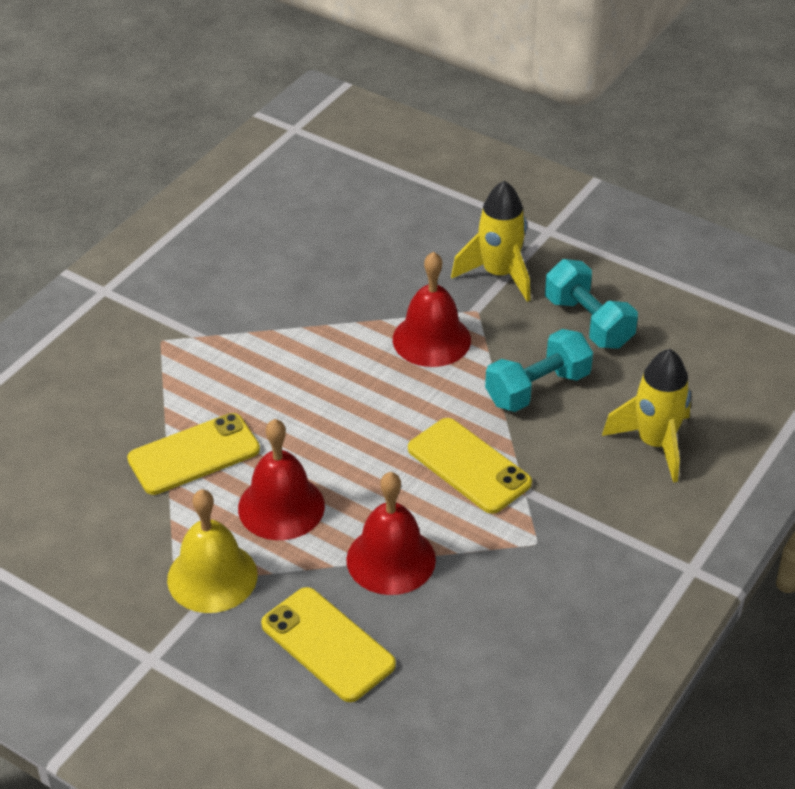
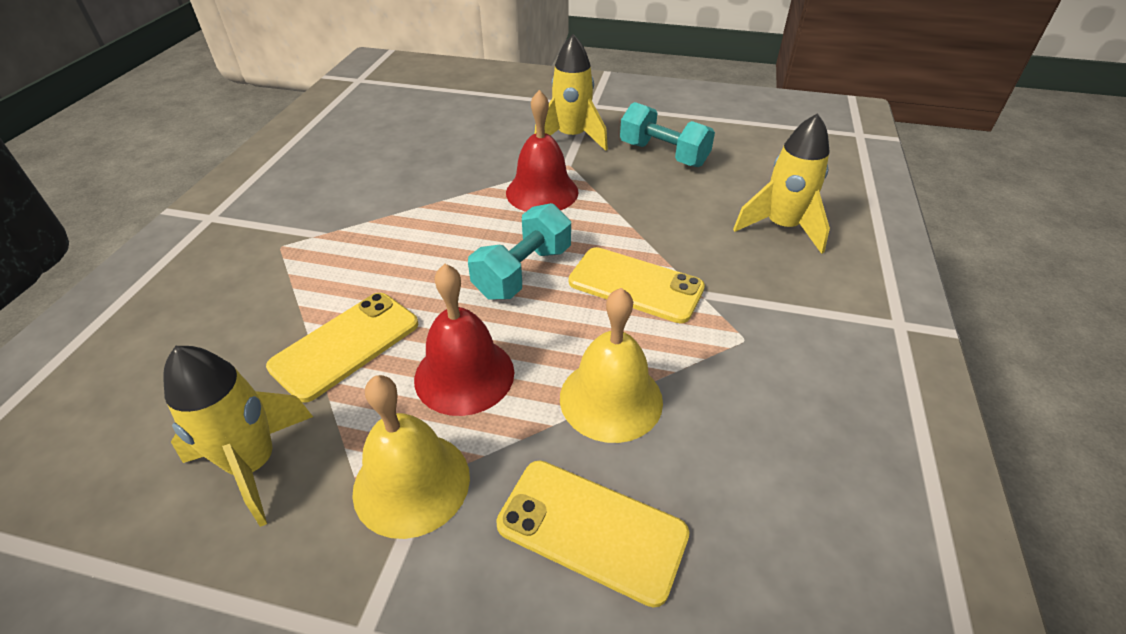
camera: 20 degrees left, 0 degrees up
(104, 531) = (254, 464): none -> yellow rocket
(391, 559) = (611, 399): red bell -> yellow bell
(537, 388) = (655, 208): turquoise dumbbell -> turquoise dumbbell (523, 272)

